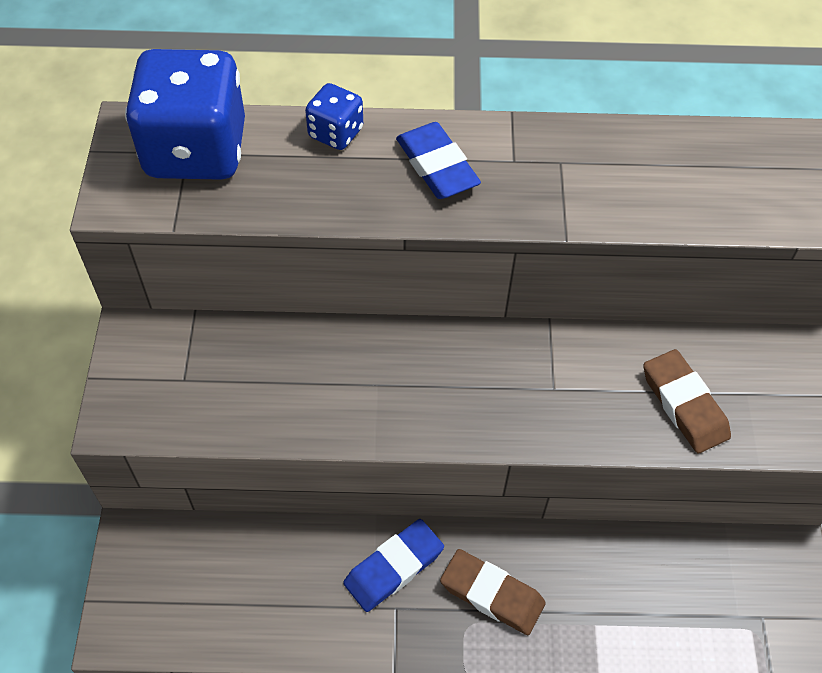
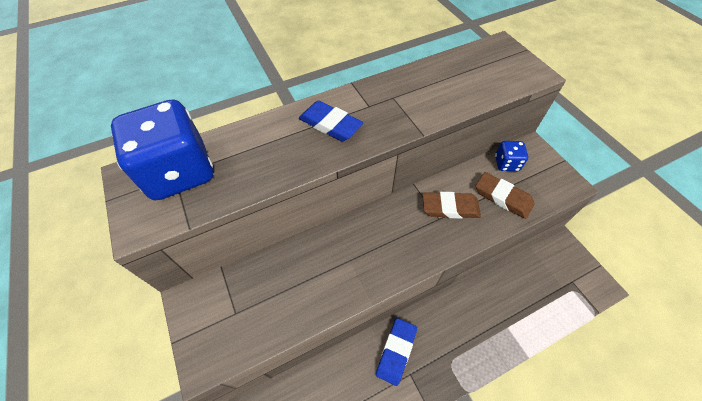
camera: 25 degrees left, 0 degrees up
(335, 133) = (262, 129): blue dice -> blue dice (506, 163)
(492, 594) = (452, 338): brown eraser -> brown eraser (450, 207)

